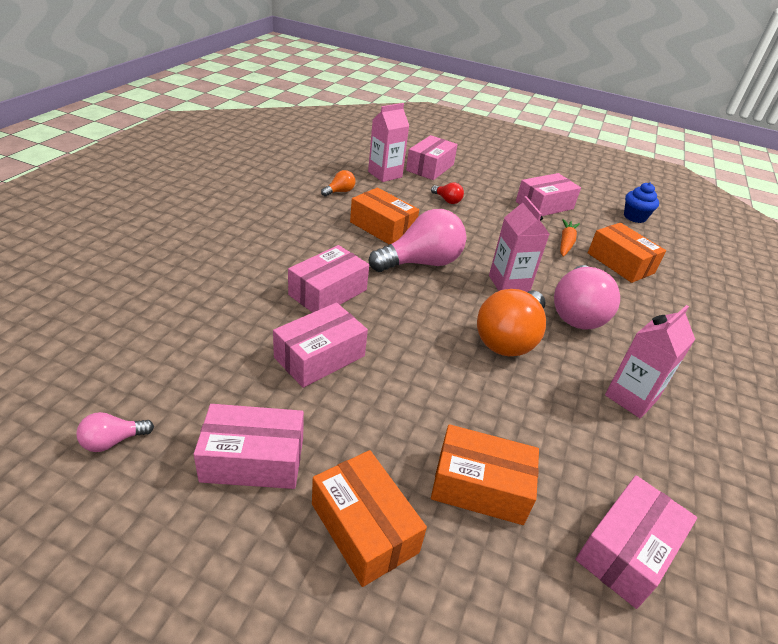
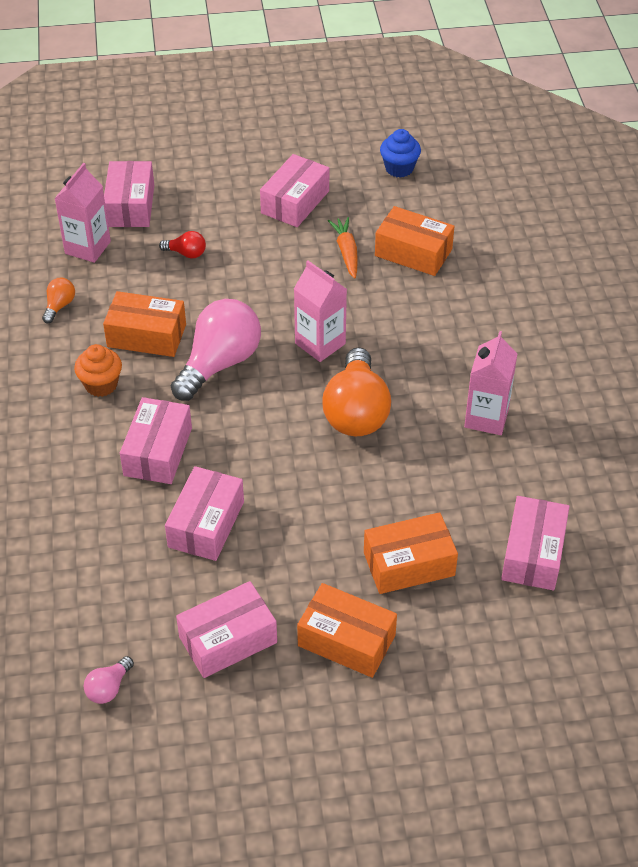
camera: 25 degrees left, 10 degrees up
(326, 239) = (101, 385): none -> orange cupcake
(577, 313) = (401, 346): pink light bulb -> none

